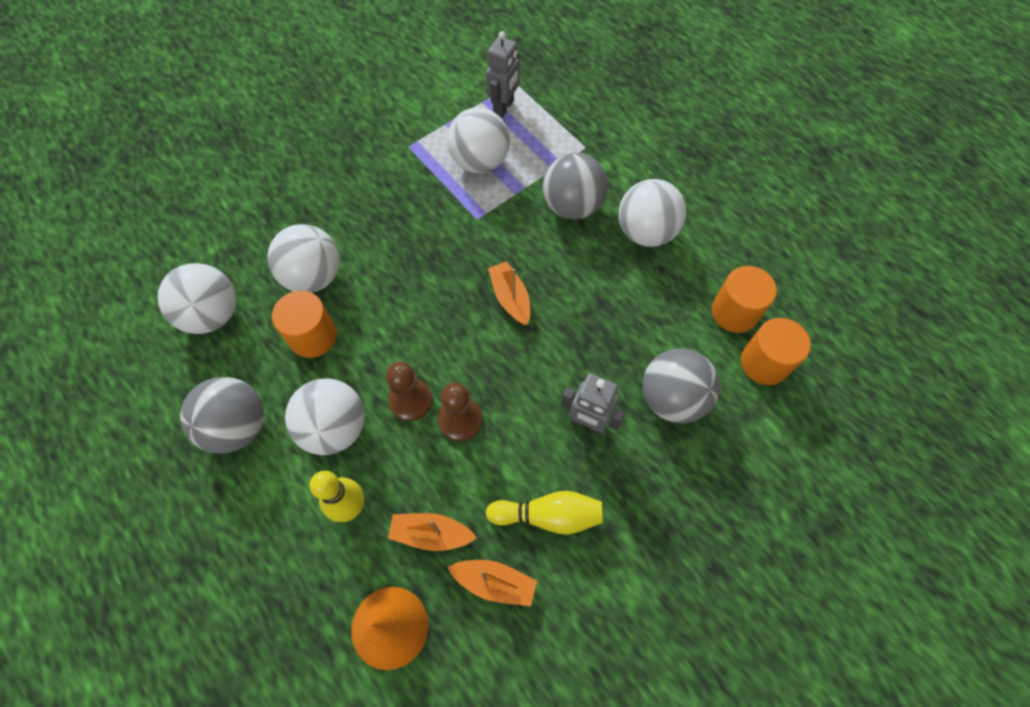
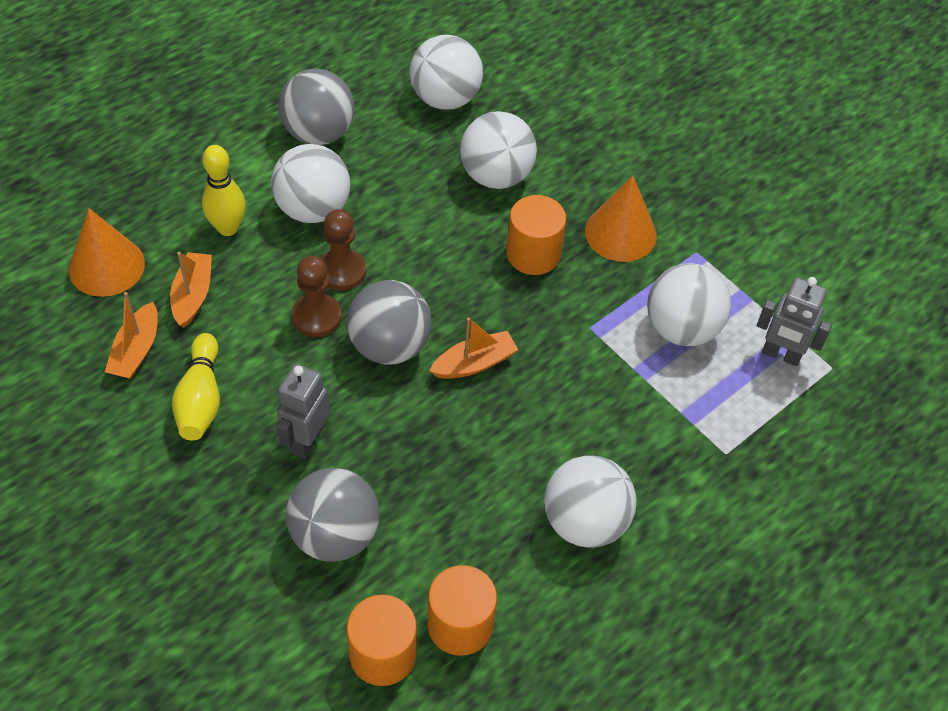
camera: 85 degrees right, 10 degrees down
(313, 336) = (420, 182): orange cylinder -> orange cylinder (533, 254)
(386, 192) = (620, 233): none -> orange cone
(572, 206) = (620, 433): grey ball -> grey ball (389, 346)

